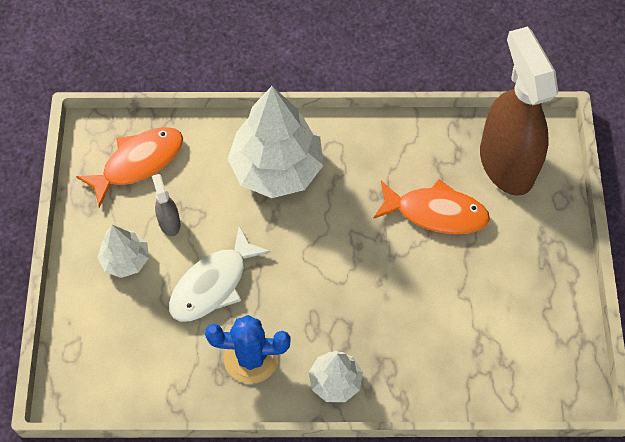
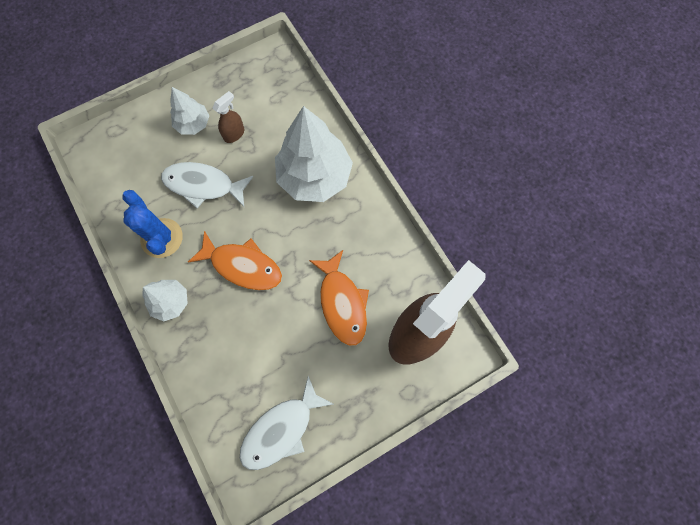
camera: 60 degrees right, 10 degrees up
(138, 163) = (268, 91): orange fish -> orange fish (243, 266)
(169, 222) = (234, 134): grey spray bottle -> brown spray bottle
(537, 333) = (281, 429): none -> white fish

